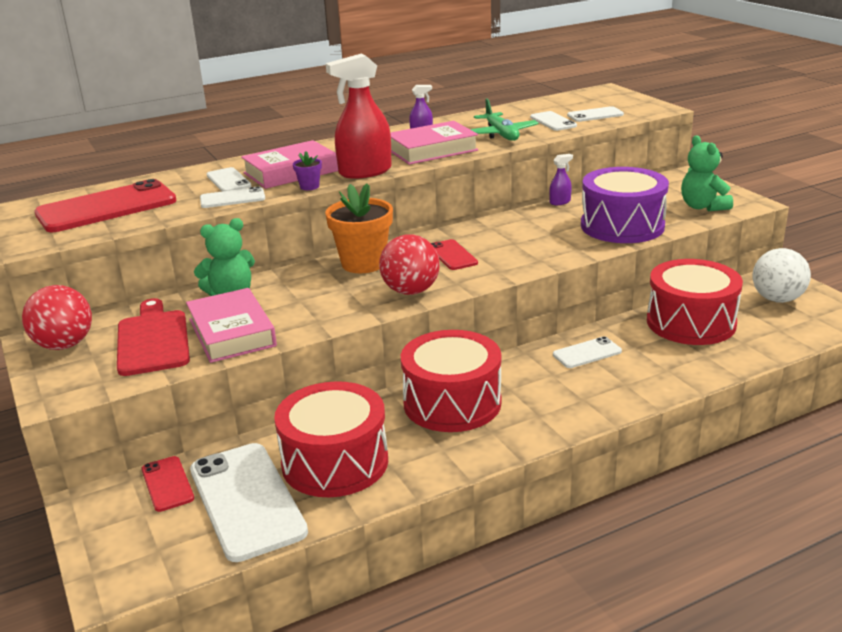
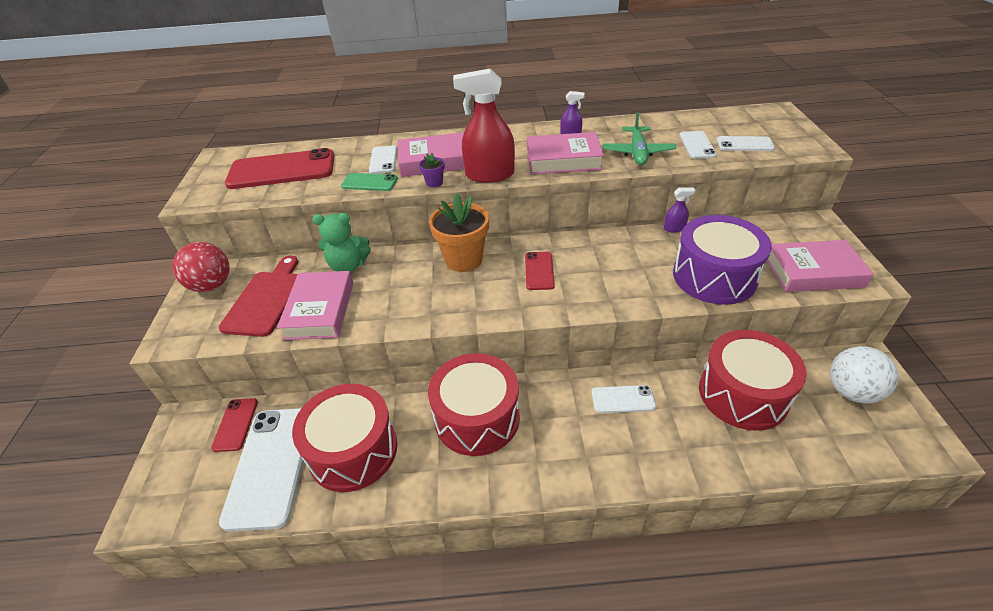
camera: 25 degrees right, 15 degrees up
(232, 198) = (369, 182): white phone -> green phone
(410, 291) = (478, 305): red ball -> none
(703, 207) = (813, 272): green teddy bear -> pink book

